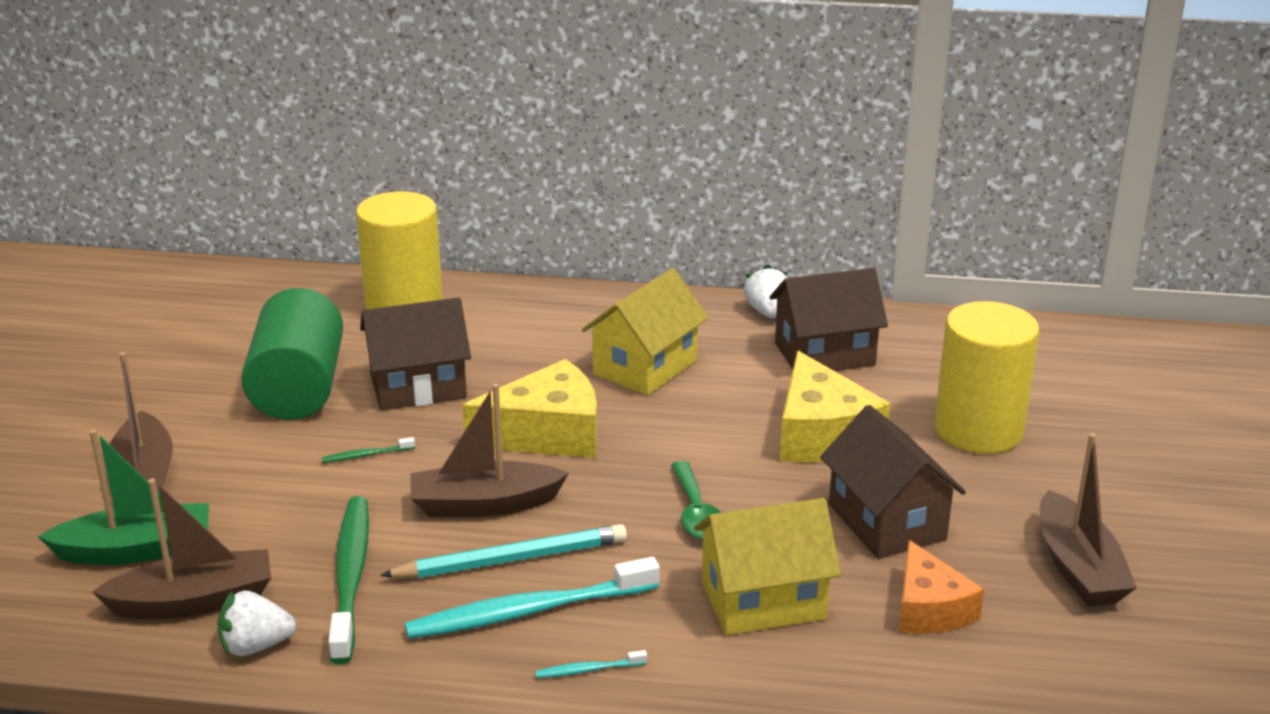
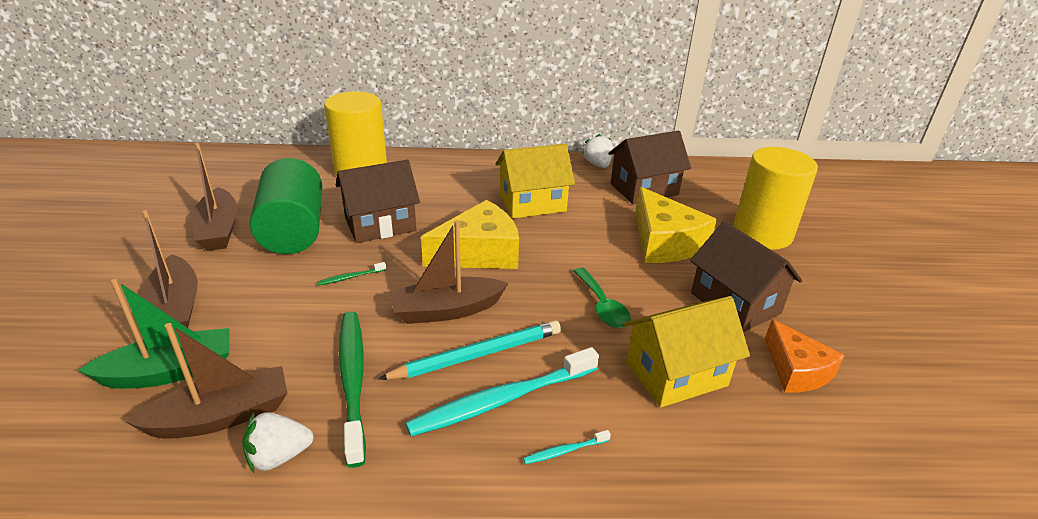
camera: 10 degrees left, 5 degrees up
(645, 367) = (532, 203): yellow house -> yellow house turned 45 degrees clockwise
(1078, 567) = (877, 328): brown boat -> brown boat (219, 229)

